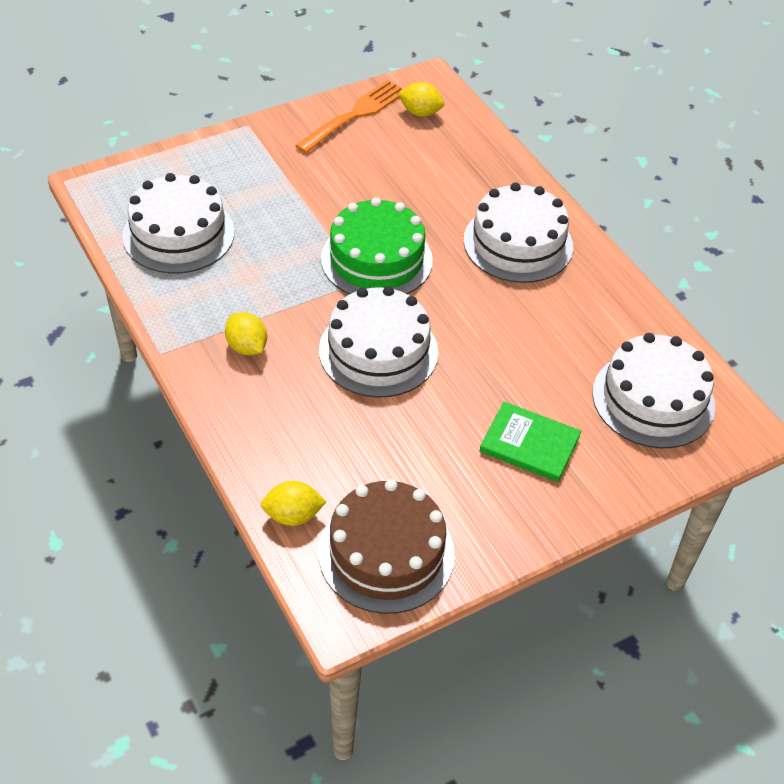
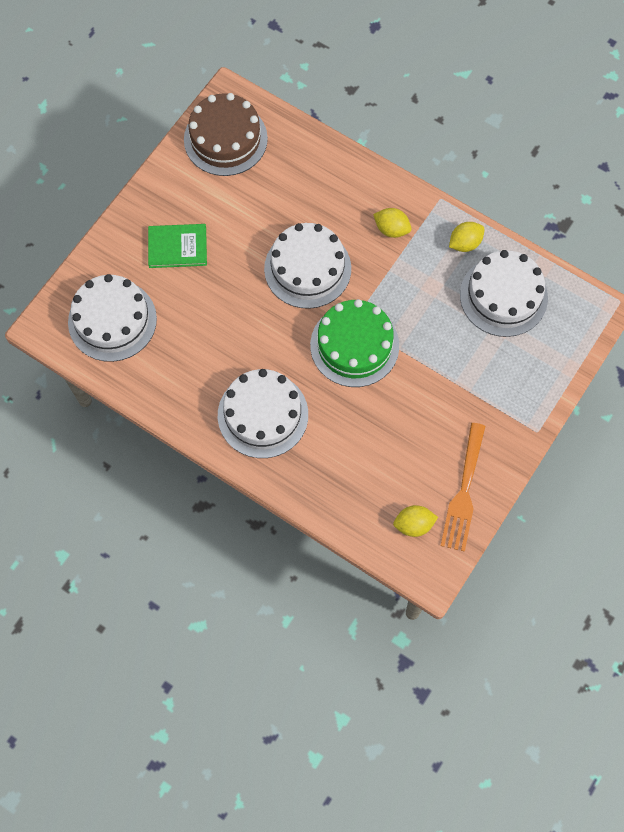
camera: 155 degrees right, 20 degrees up
(293, 515) = (289, 135): yellow lemon -> yellow lemon (465, 243)

